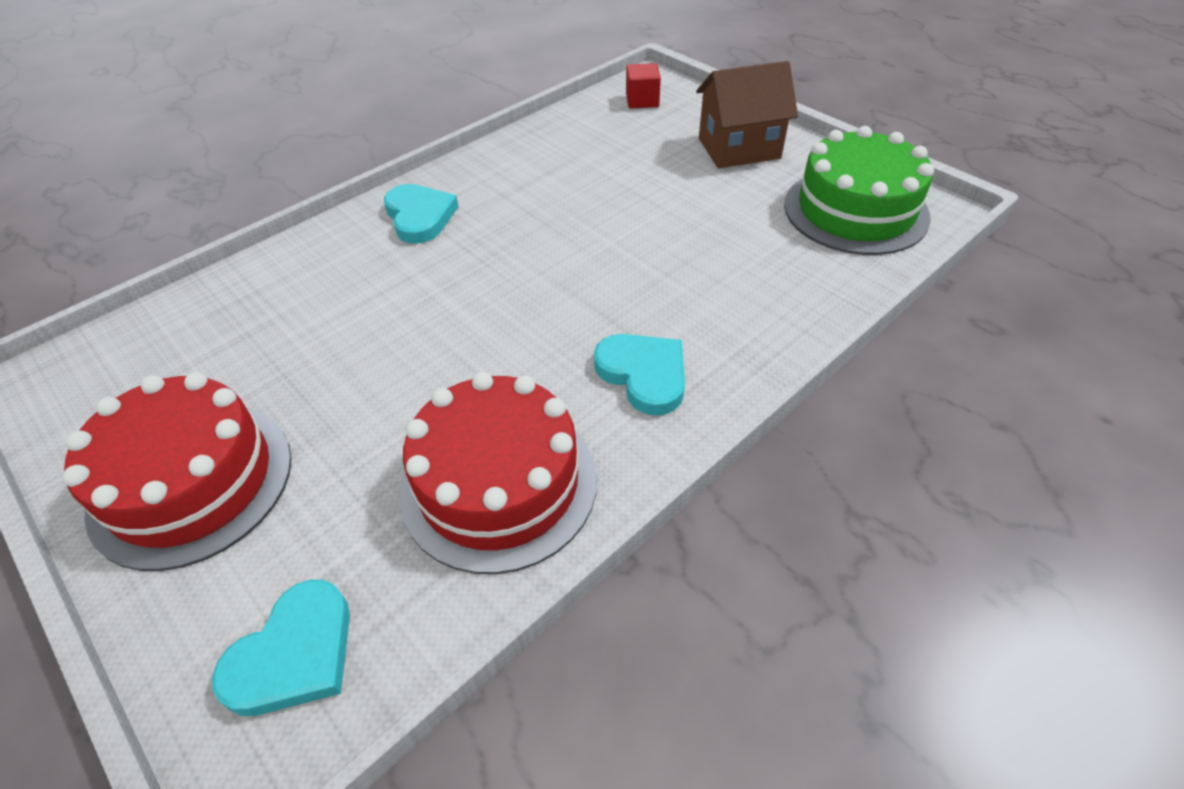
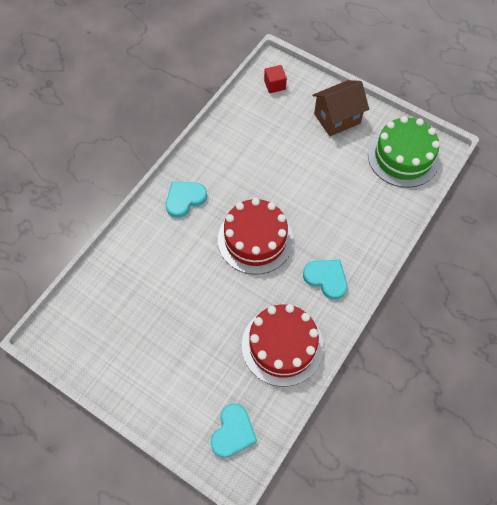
camera: 15 degrees left, 15 degrees up
(192, 482) = (152, 372): red cake -> red cake (255, 239)
(420, 217) = (184, 199): turquoise heart -> turquoise heart turned 90 degrees counterclockwise

